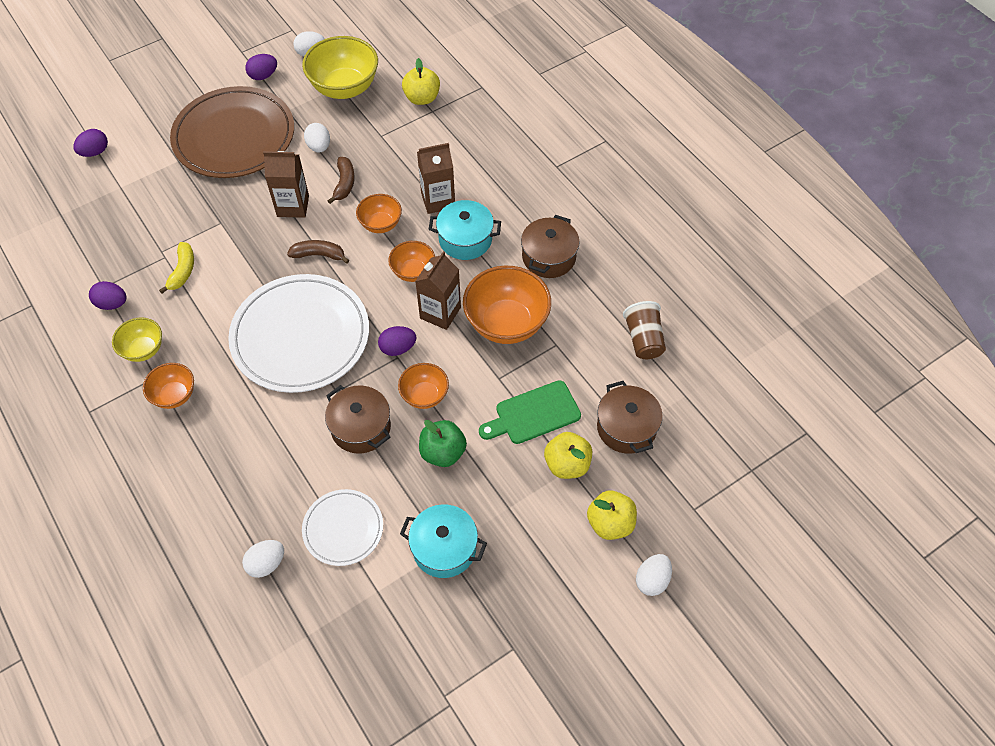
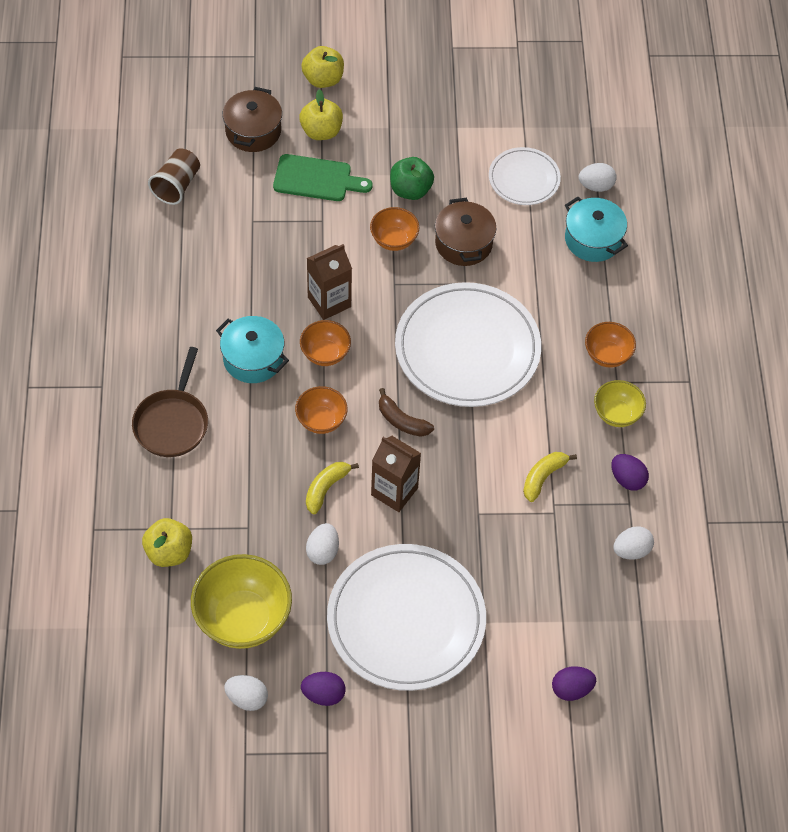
camera: 150 degrees left, 0 degrees up
(234, 136) = (406, 620): brown plate -> white plate
(344, 184) = (326, 488): brown banana -> yellow banana
(398, 348) = (388, 291): purple egg -> none
(438, 200) = (247, 415): brown carton -> none
(444, 548) = (456, 127): turquoise pot -> turquoise pot (593, 239)
(486, 169) = (172, 423): none -> brown pan
(506, 323) = (279, 261): orange bowl -> none
(549, 257) = (191, 299): brown pot -> none
(652, 580) = (324, 33): white egg -> white egg (631, 550)

